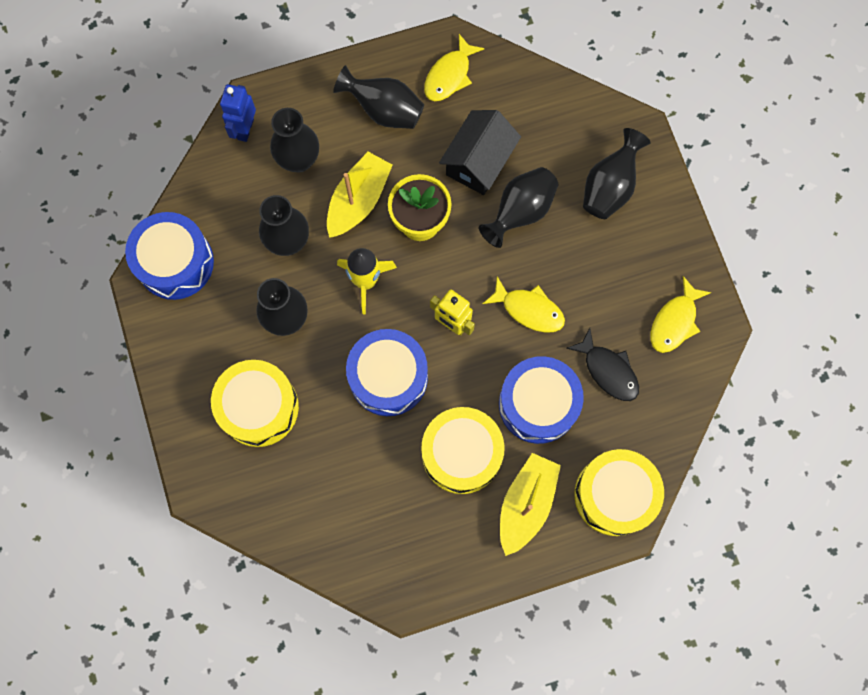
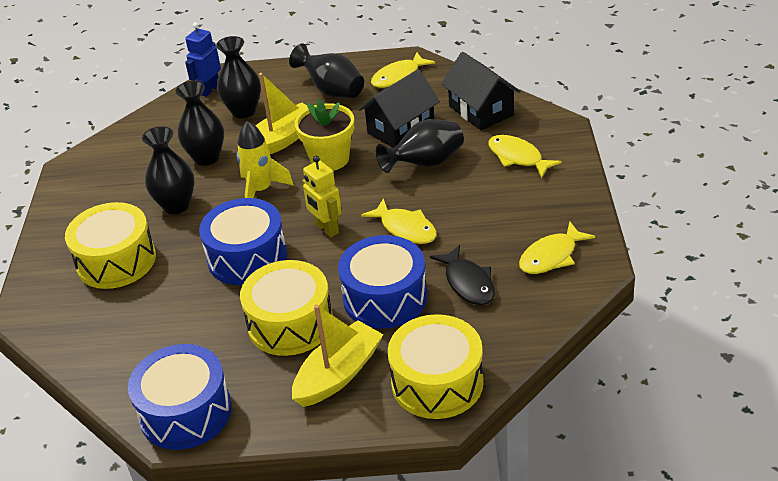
camera: 20 degrees right, 35 degrees down
(175, 263) = (103, 159): blue drum -> blue drum (185, 412)
(553, 119) = (481, 110): none -> black house
(609, 187) = (518, 157): black vase -> yellow fish

